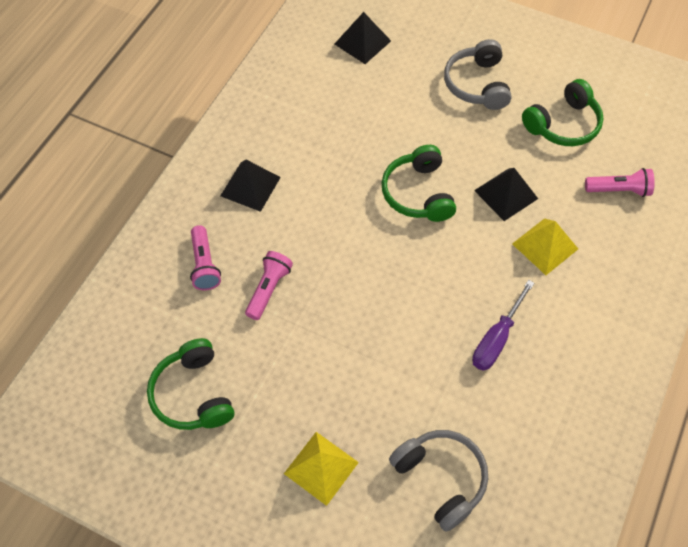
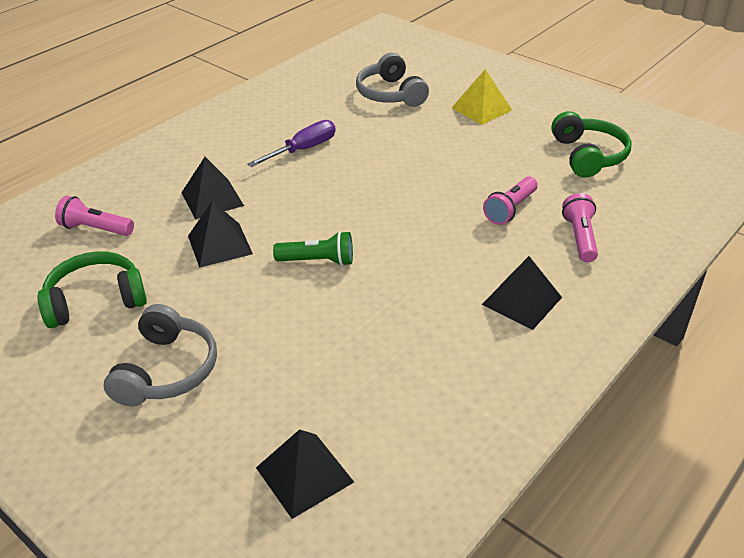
camera: 165 degrees left, 20 degrees down
(418, 193) = (318, 261): green headphones -> green flashlight
(545, 246) = (212, 199): yellow pyramid -> black pyramid

